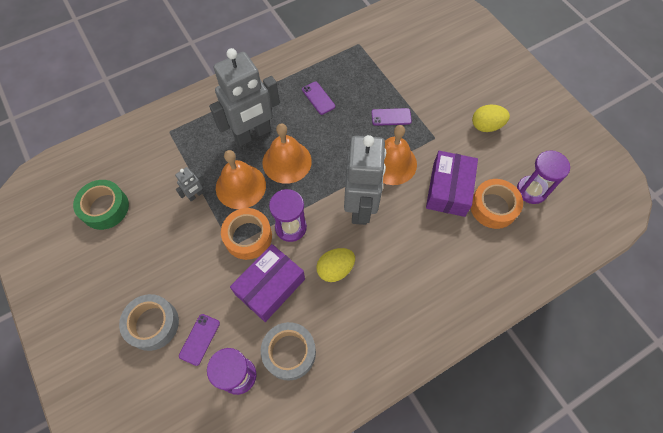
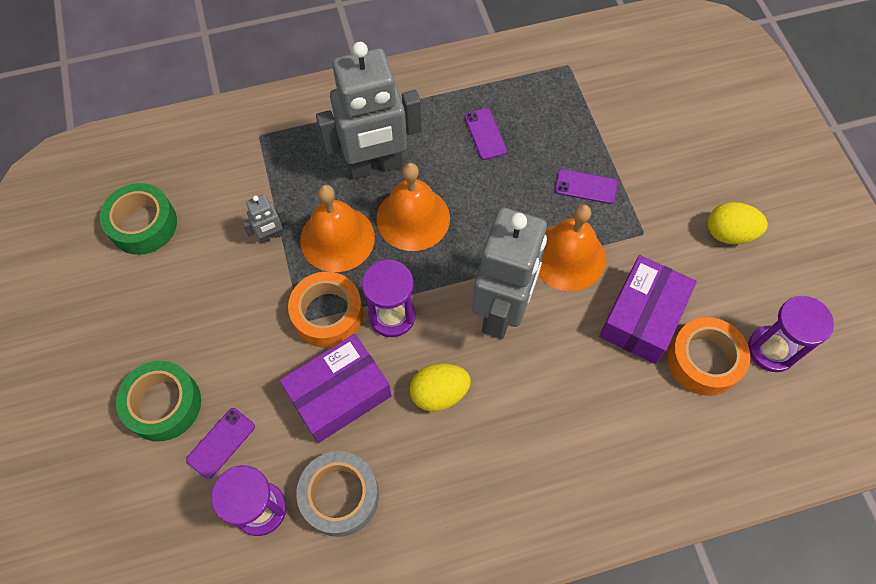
camera: 15 degrees right, 0 degrees up
(153, 324) = (163, 404): grey tape -> green tape

